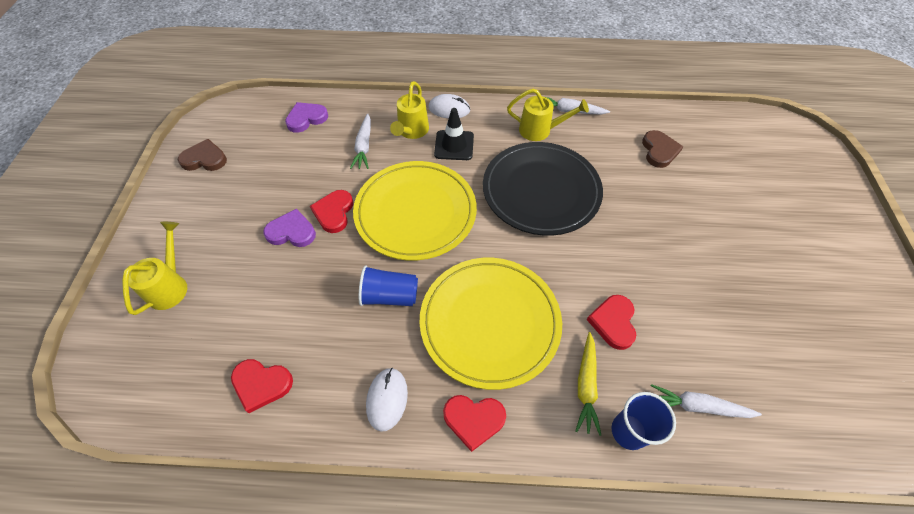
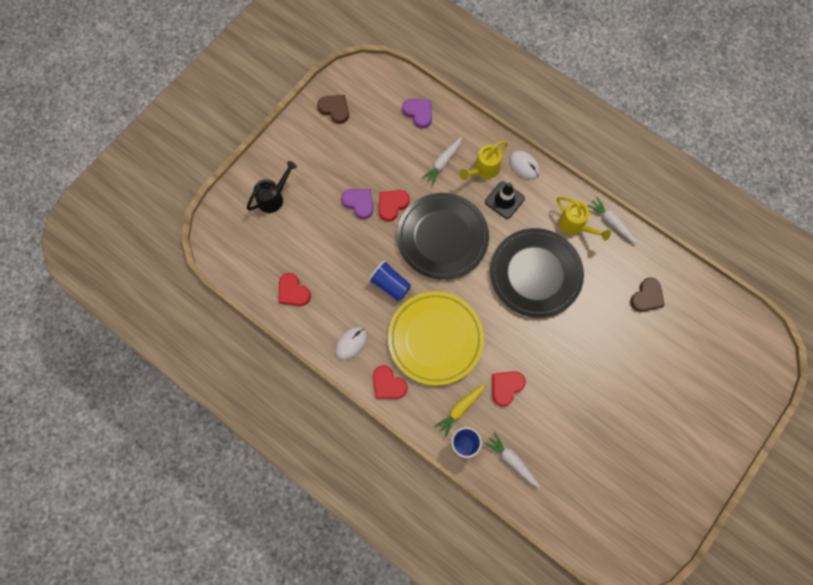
camera: 35 degrees right, 15 degrees up
(170, 286) = (273, 197): yellow watering can -> black watering can
(306, 118) = (418, 113): purple heart -> purple heart turned 45 degrees clockwise
(415, 212) = (442, 237): yellow plate -> black plate

